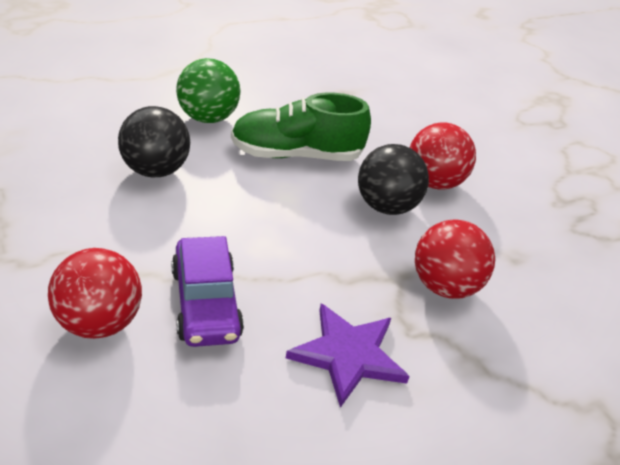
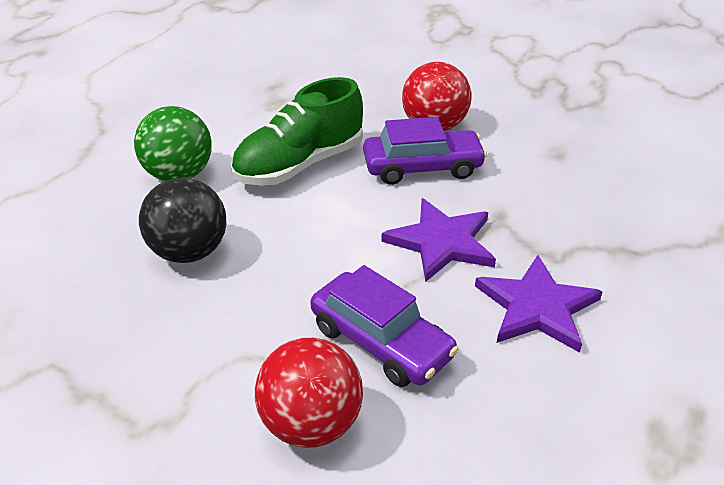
camera: 30 degrees left, 0 degrees up
(333, 266) = (442, 242): none -> purple star
(386, 206) = (422, 167): black ball -> purple car
(444, 286) = (537, 206): red ball -> none

